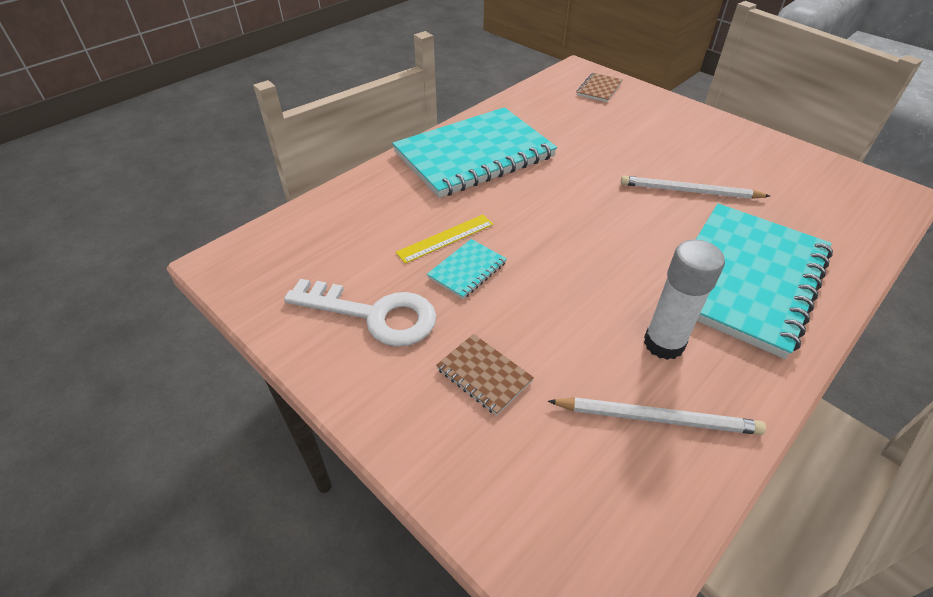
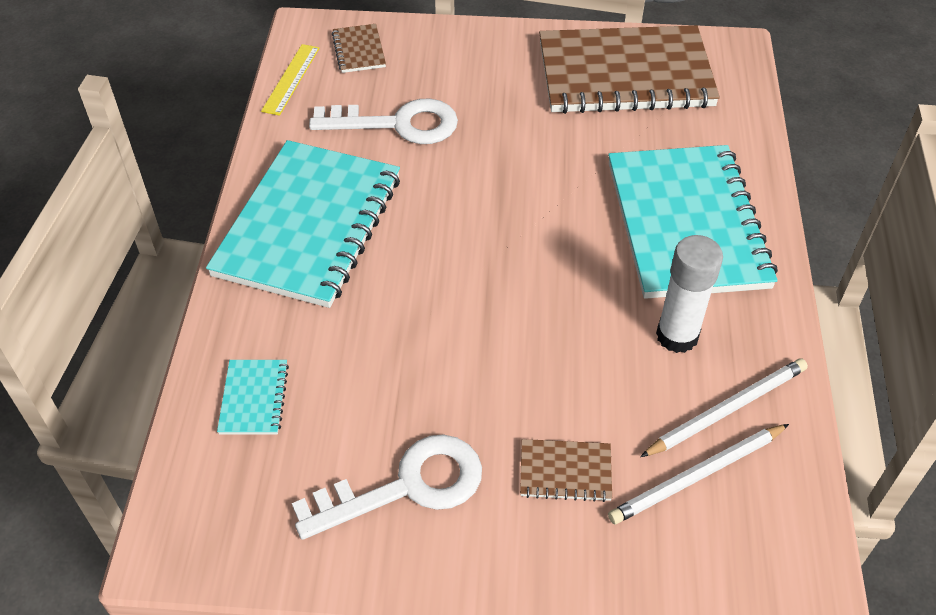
camera: 40 degrees left, 5 degrees up
(445, 238) = (386, 353): yellow ruler -> yellow ruler (291, 79)
(467, 270) = (445, 375): turquoise notebook -> turquoise notebook (254, 398)
(584, 131) = (397, 124): none -> white key
(689, 191) = (565, 148): white pencil -> white pencil (697, 476)
(782, 171) = (625, 74): none -> brown notebook

